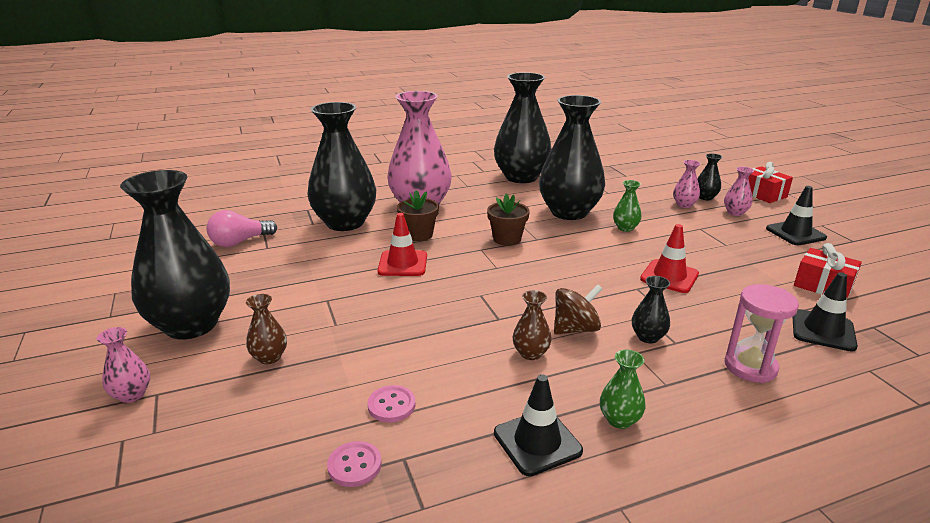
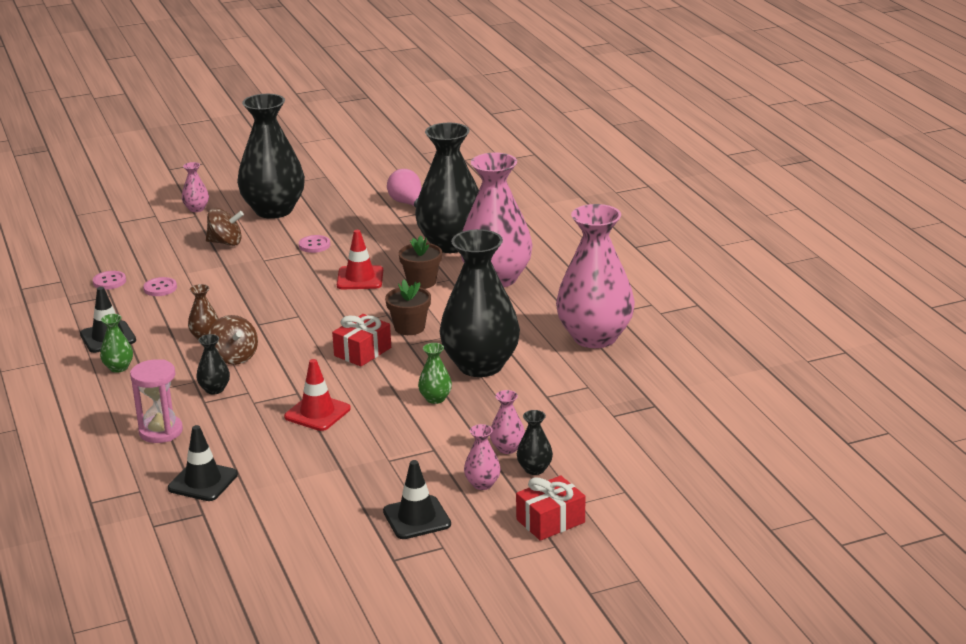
camera: 90 degrees right, 0 degrees up
(269, 357) = (225, 242): brown vase -> brown spinning top
(311, 292) = (314, 245): none -> pink button
(521, 177) = (595, 337): black vase -> pink vase
(823, 286) = (284, 504): red gift -> red gift (362, 352)

